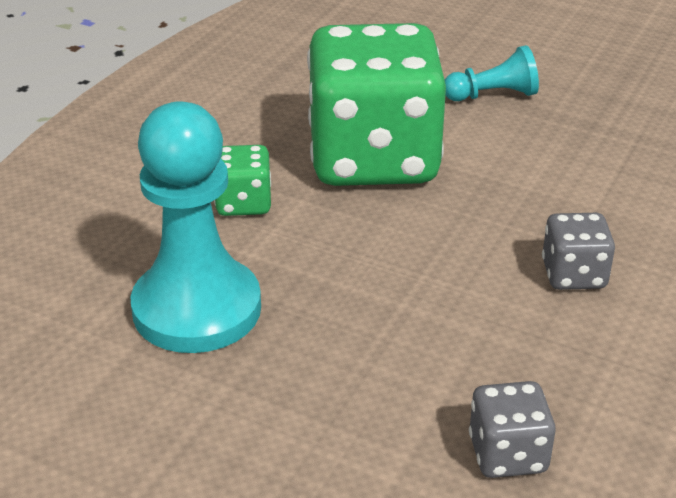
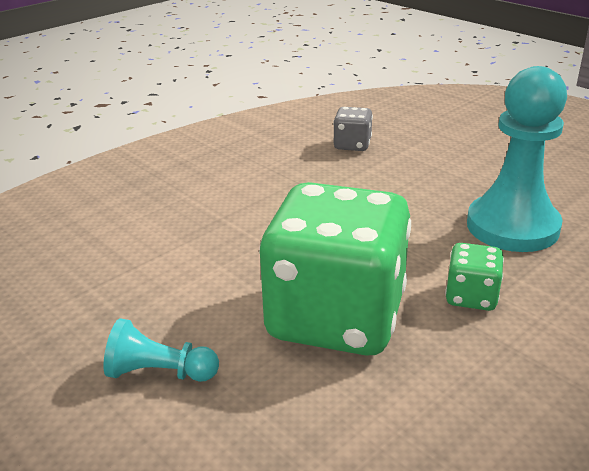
camera: 160 degrees left, 5 degrees down
(573, 275) = (248, 204): grey dice -> none

